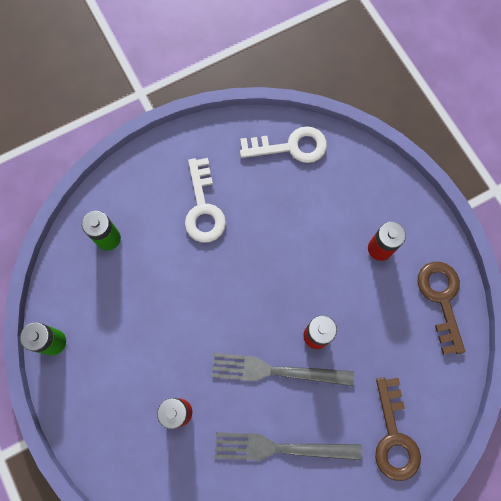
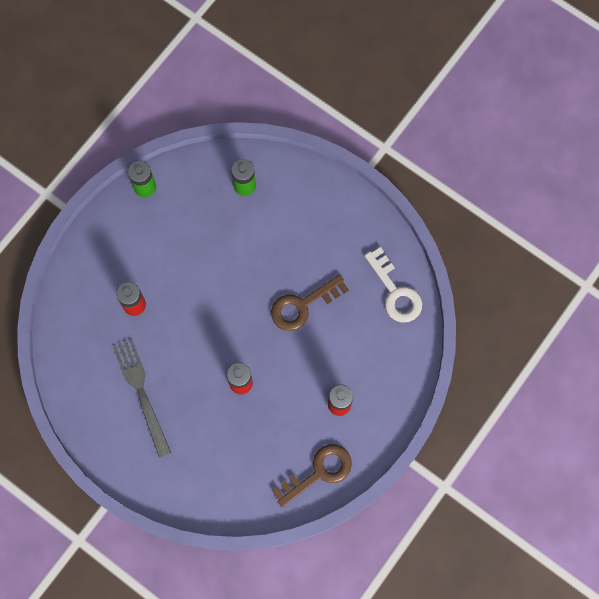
camera: 65 degrees right, 0 degrees up
(203, 207) = (306, 246): white key -> none
(276, 371) = (198, 364): grey fork -> none
(394, 436) = (188, 477): brown key -> brown key (303, 305)

